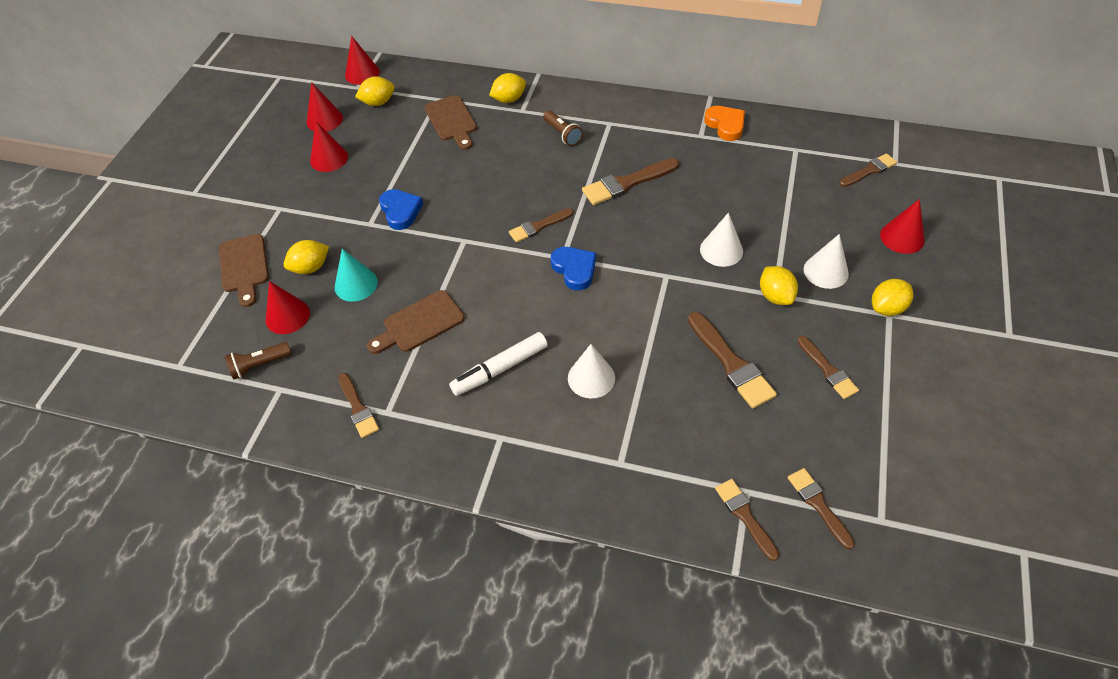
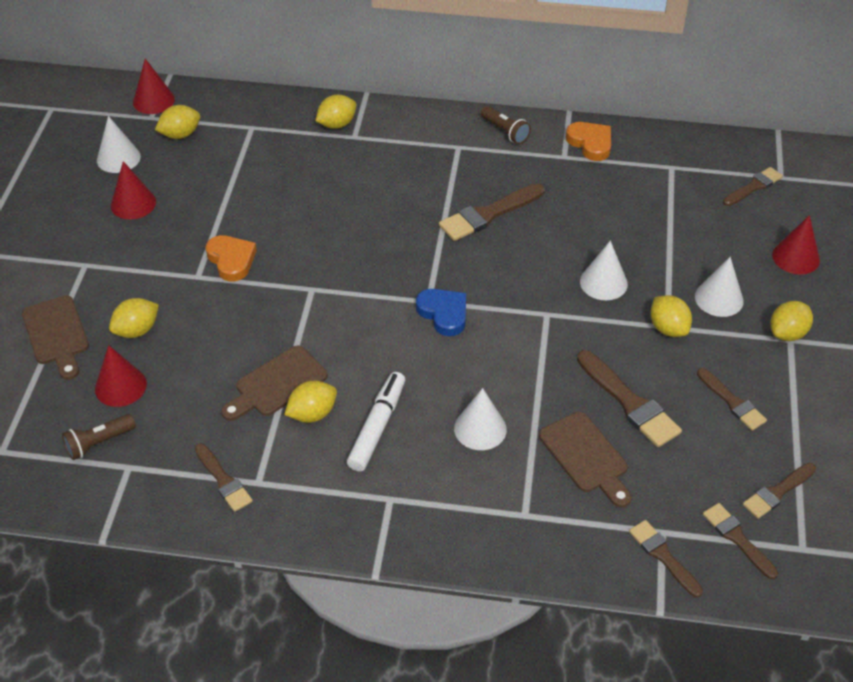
camera: 10 degrees left, 5 degrees down
(324, 120) = (118, 158): red cone -> white cone
(356, 284) = (194, 346): turquoise cone -> none
(400, 211) = (231, 260): blue heart -> orange heart
(445, 353) = (312, 414): none -> yellow lemon
(452, 121) = (273, 152): brown cutting board -> brown cutting board (586, 456)
(500, 369) = (377, 427): white marker -> white marker turned 150 degrees clockwise
(538, 226) = (395, 268): brown brush -> brown brush (777, 492)
(562, 134) = (406, 162): brown flashlight -> brown flashlight (505, 132)

